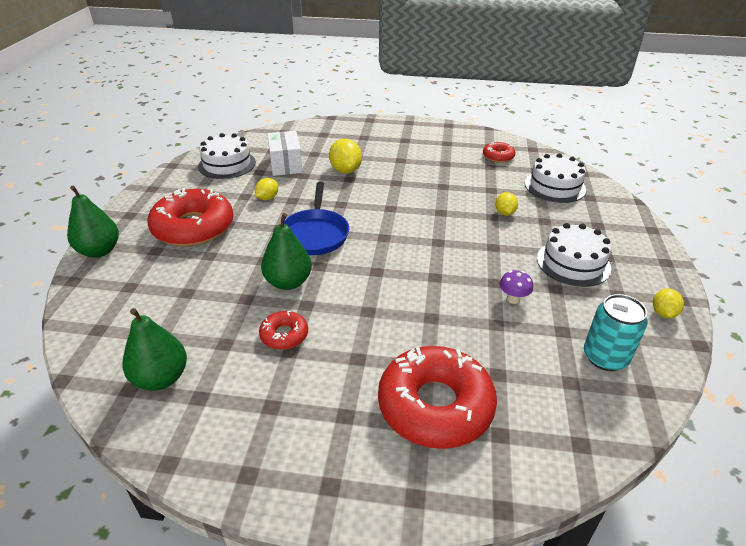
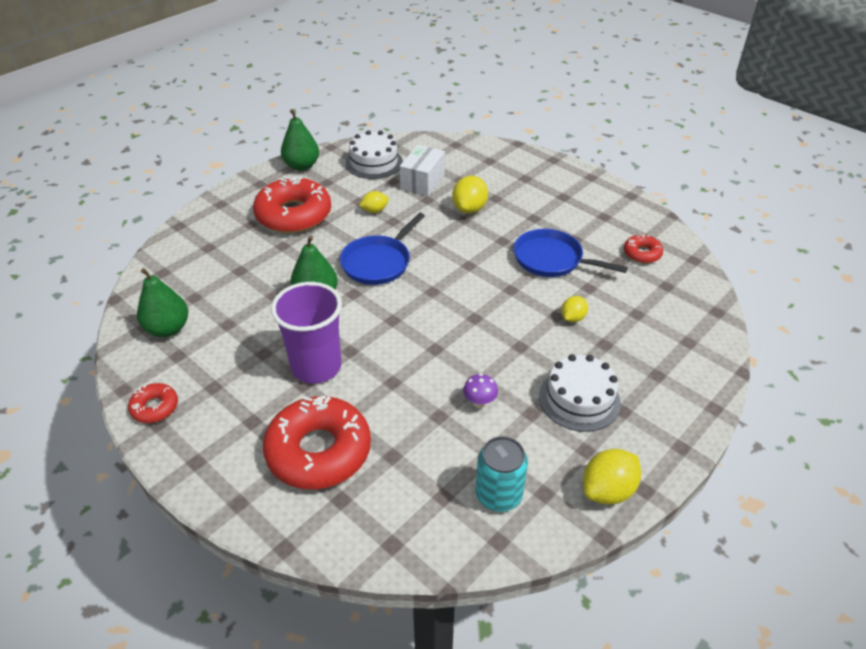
camera: 35 degrees right, 5 degrees up
(99, 251) = (214, 207): green pear -> green pear (302, 166)
(284, 335) = (271, 338): red donut -> red donut (155, 407)
(353, 338) = (316, 367): none -> purple cup
(445, 181) = (552, 259): none -> blue pan
(555, 186) = (663, 313): white cake -> none
(663, 313) = (608, 490): yellow lemon -> yellow lemon, size x1.65

